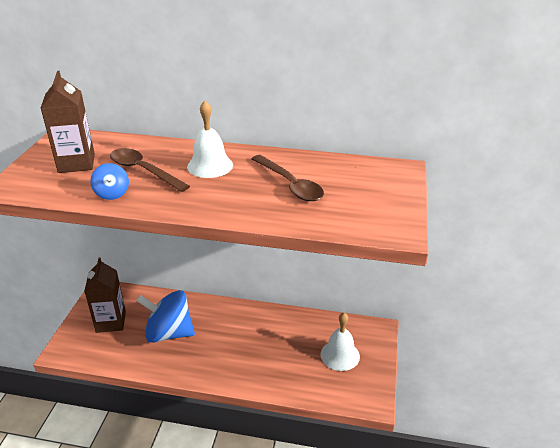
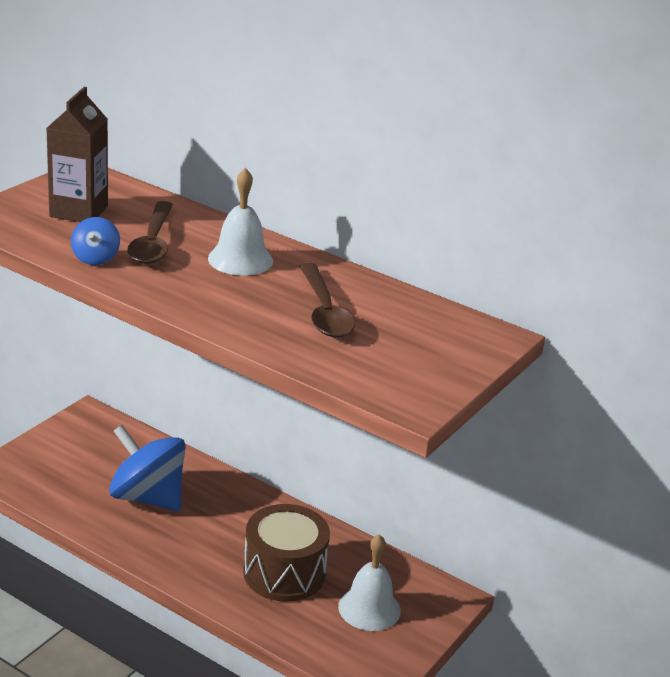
camera: 20 degrees right, 5 degrees down
(111, 322) = (79, 457): brown carton -> none
(143, 171) = (152, 242): brown spoon -> brown spoon turned 150 degrees counterclockwise
(279, 351) = (284, 573): none -> brown drum

